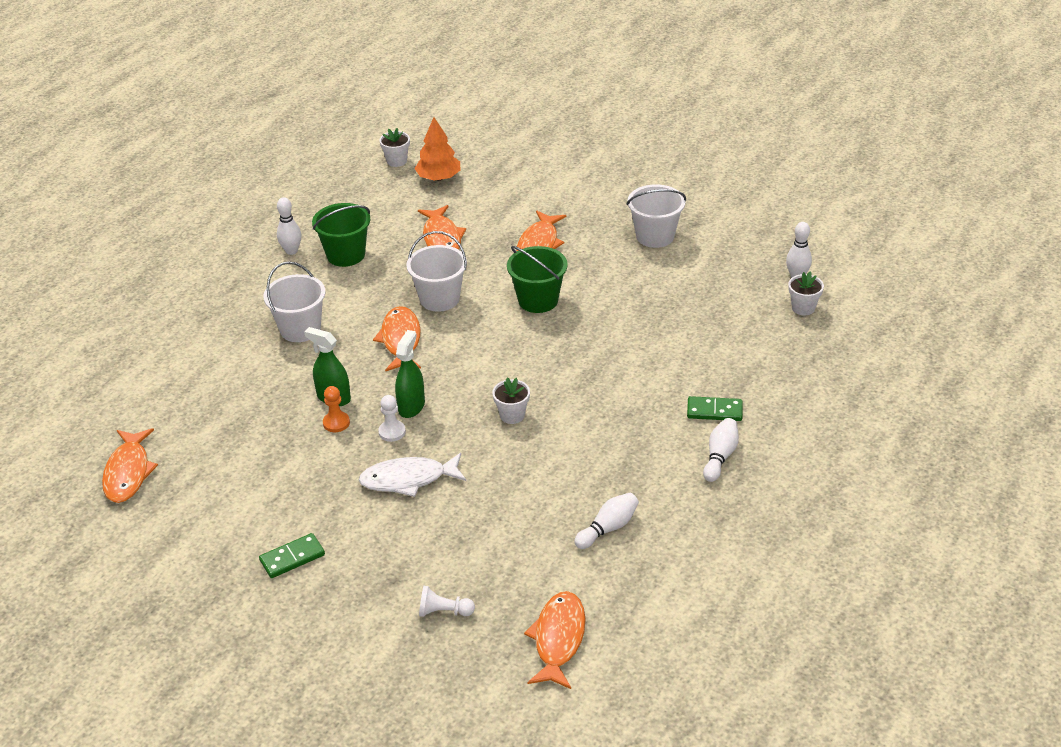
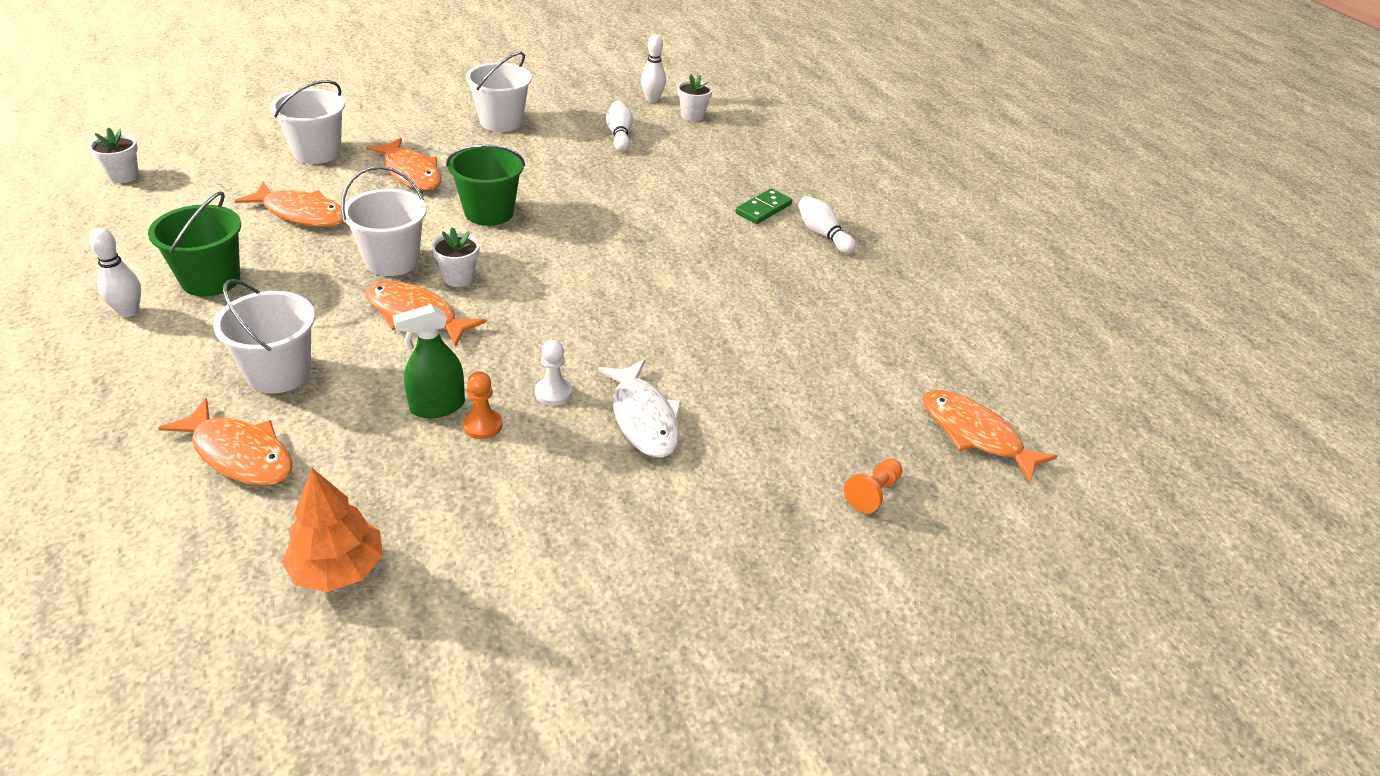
camera: 60 degrees left, 0 degrees up
(128, 472) = (312, 671): orange fish -> orange fish (239, 454)
(292, 558) = (670, 575): green domino -> none
(408, 479) = (643, 418): white fish -> white fish turned 45 degrees counterclockwise
(411, 406) = (531, 360): green spray bottle -> none
(438, 178) = (204, 169): orange tree -> orange tree (337, 569)
(444, 612) = (872, 493): white pawn -> orange pawn
(511, 199) = (317, 152): none -> white bucket
(512, 415) = (631, 307): white flower pot -> white flower pot (458, 278)
(608, 528) = (852, 332): white bowling pin -> white bowling pin (619, 135)

